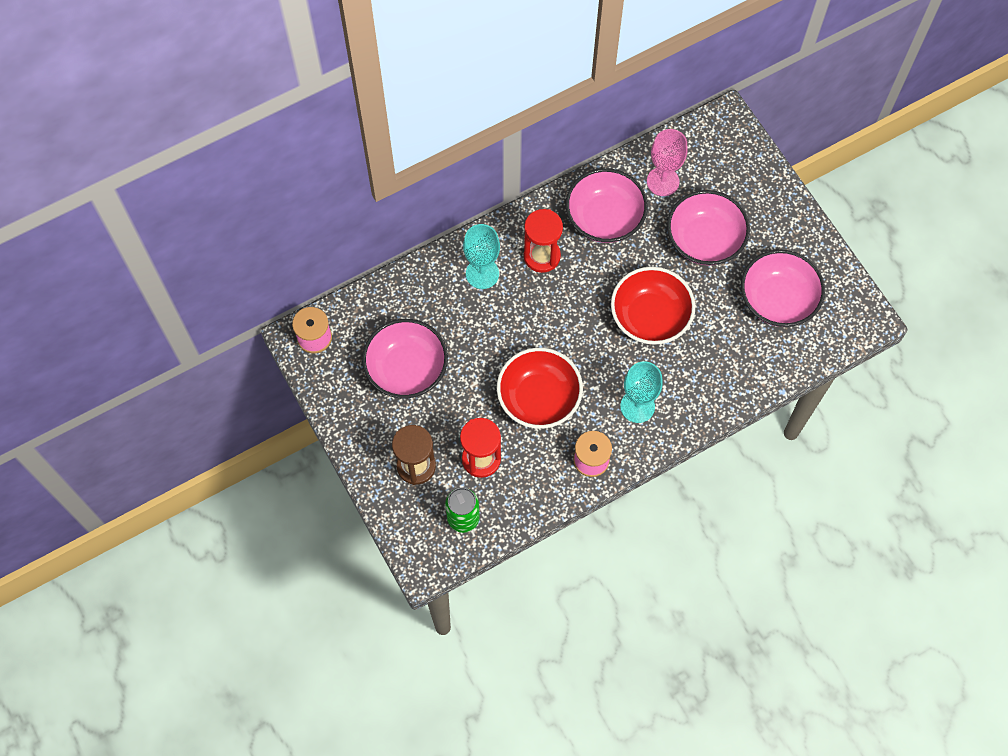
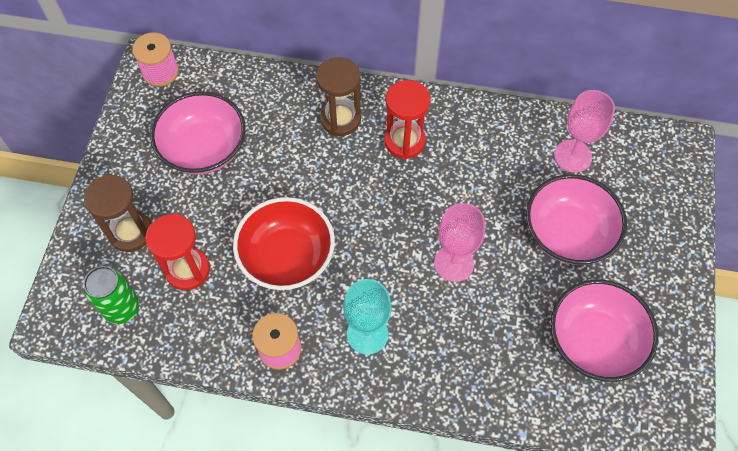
camera: 40 degrees right, 5 degrees down
(482, 273) = (340, 119): turquoise goblet -> brown hourglass
(604, 218) = (490, 149): pink bowl -> none
(650, 317) = (454, 263): red bowl -> pink goblet

